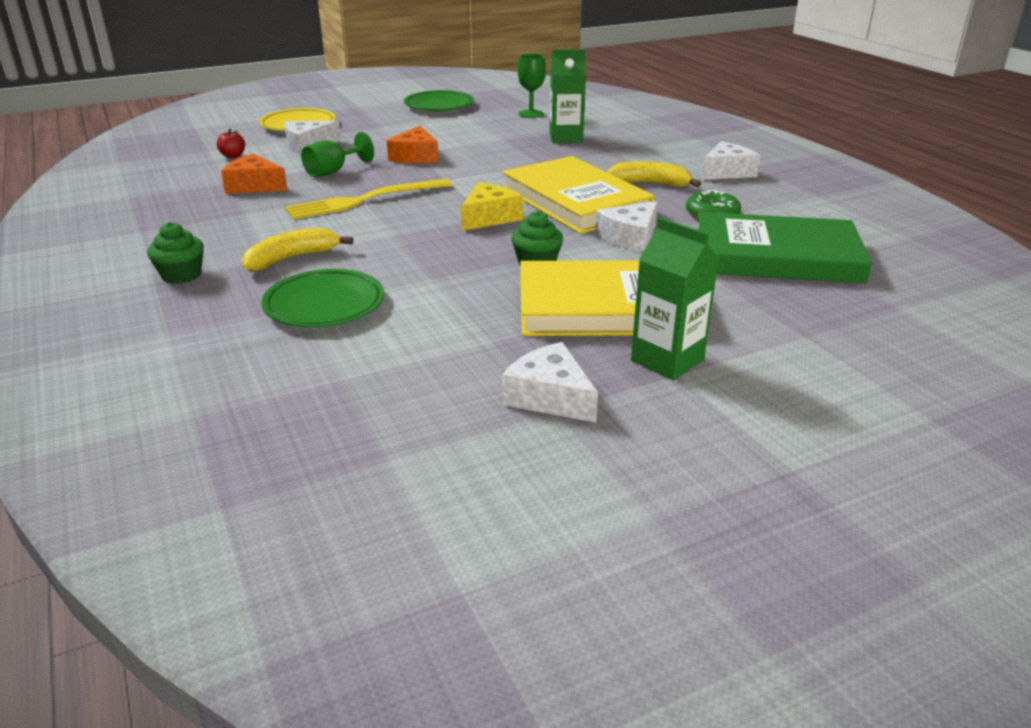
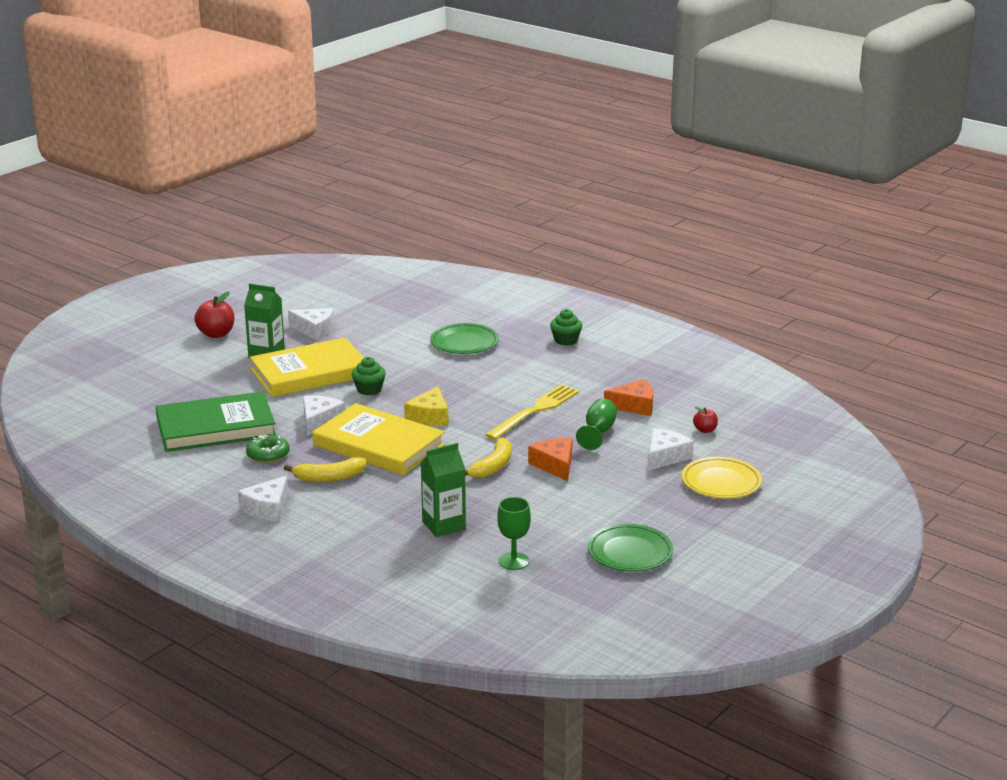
camera: 155 degrees right, 5 degrees down
(292, 258) = (520, 362): yellow banana -> yellow banana (492, 466)
(760, 438) = (216, 334): none -> red apple

